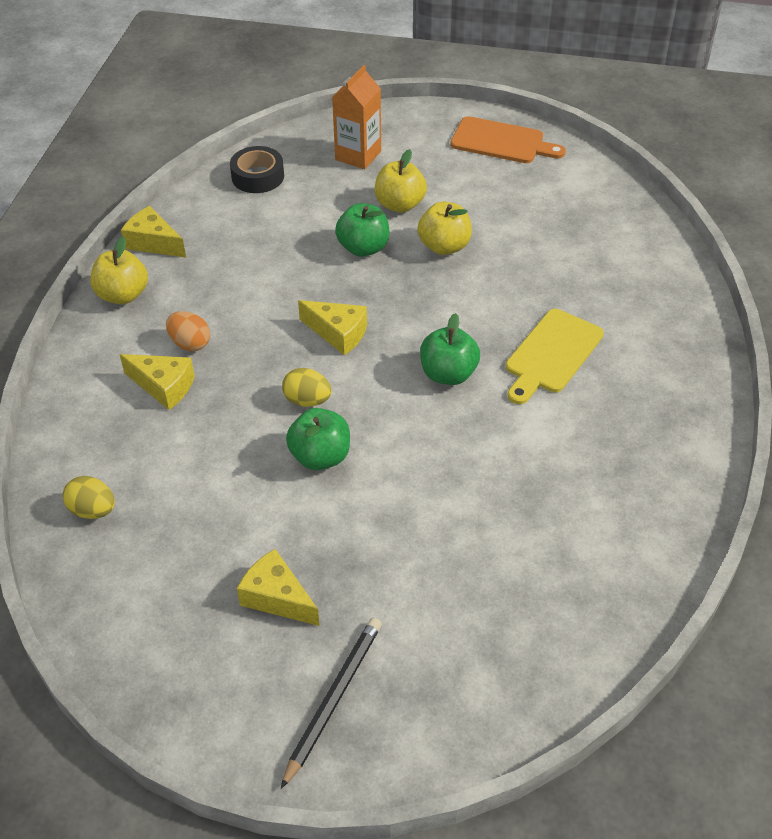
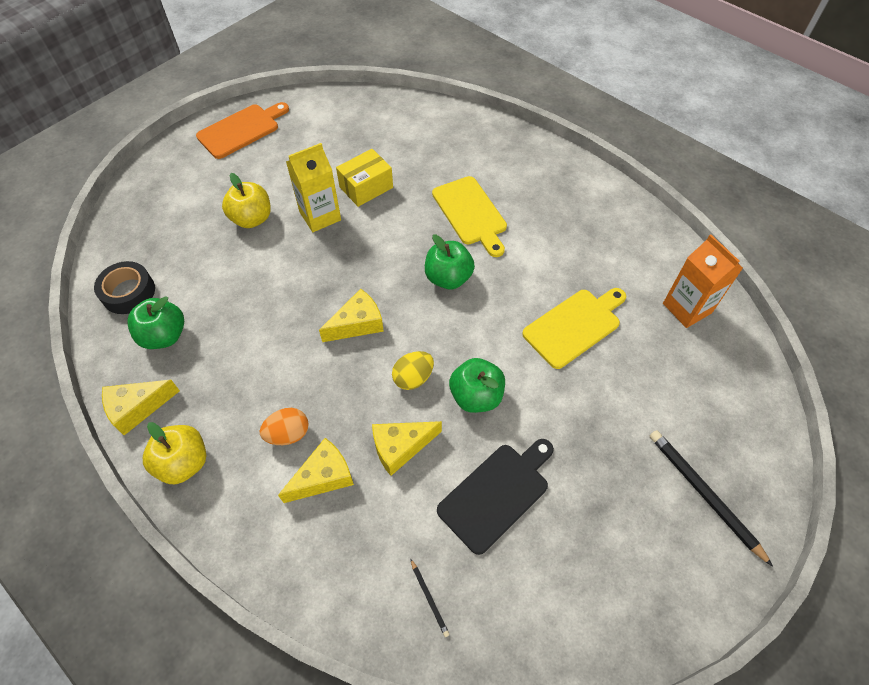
camera: 60 degrees left, 10 degrees up
(93, 510) = (429, 598): yellow egg -> black pencil
(223, 517) = (496, 494): none -> black cutting board
(277, 597) = (596, 490): yellow cheese -> yellow cheese (400, 447)
(358, 155) = (171, 216): orange carton -> orange carton (687, 308)
(363, 248) = (279, 264): green apple -> green apple (164, 336)
(444, 246) = (320, 216): yellow apple -> yellow carton
(470, 504) = (574, 326): none -> yellow cutting board
(511, 260) = (366, 187): none -> yellow box

